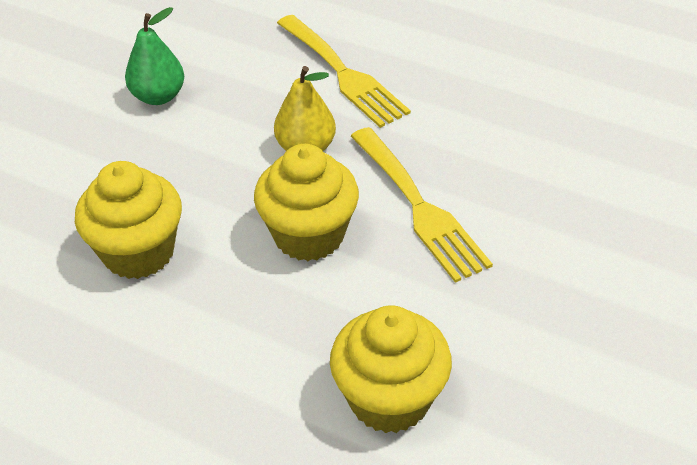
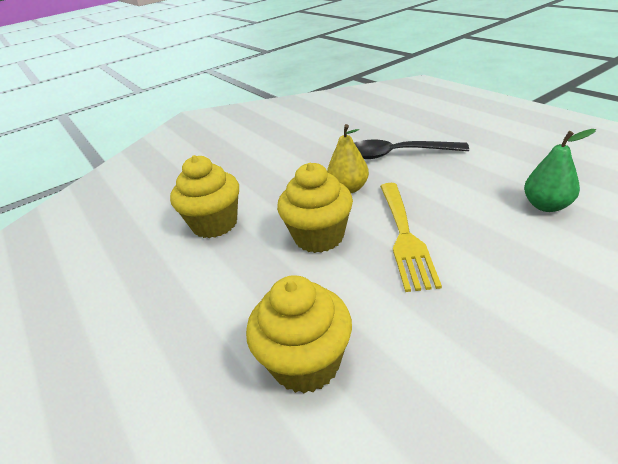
camera: 30 degrees right, 10 degrees down
(158, 96) = (283, 151): green pear -> green pear (546, 205)
(343, 74) = (396, 154): yellow fork -> black spoon

